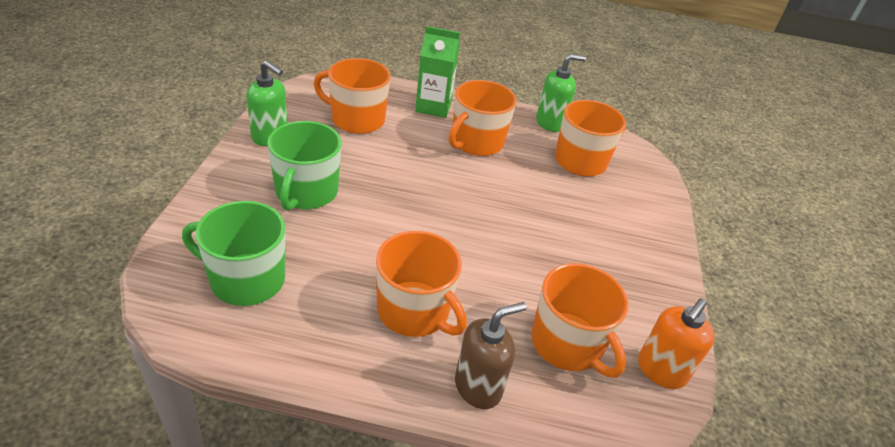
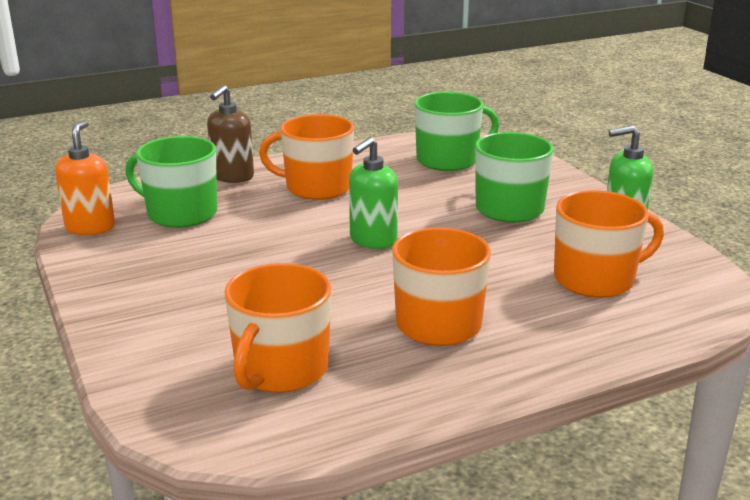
camera: 150 degrees right, 15 degrees down
(433, 107) = (555, 341): green carton -> none
(550, 123) = (380, 408): green soap dispenser -> green soap dispenser (373, 240)
(568, 344) = (180, 213): orange mug -> green mug

